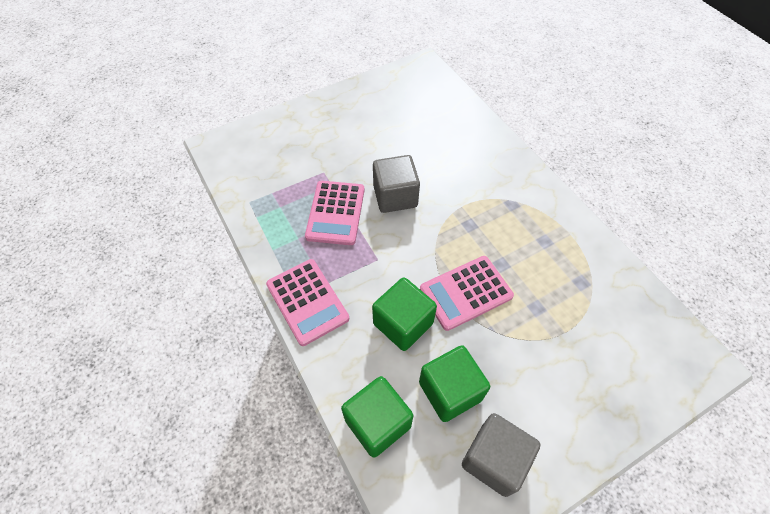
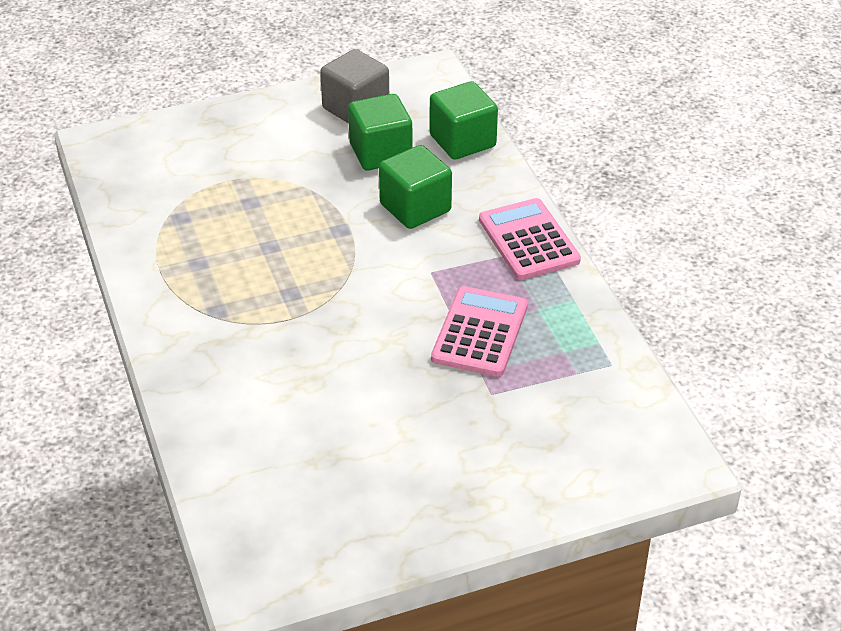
camera: 170 degrees left, 15 degrees down
(395, 196) = (385, 343): grey cube -> none
(466, 293) = (328, 225): pink calculator -> none

